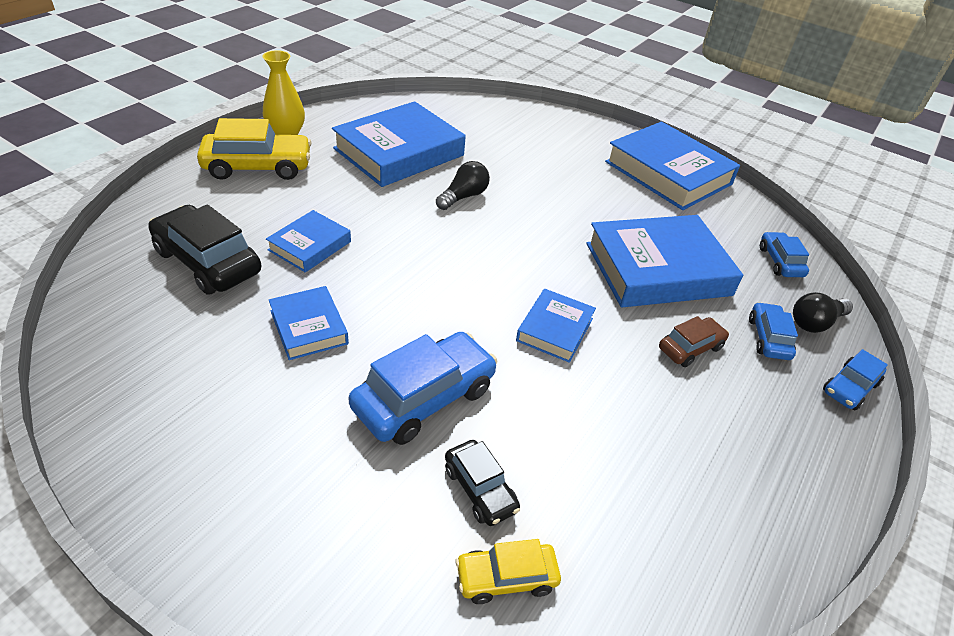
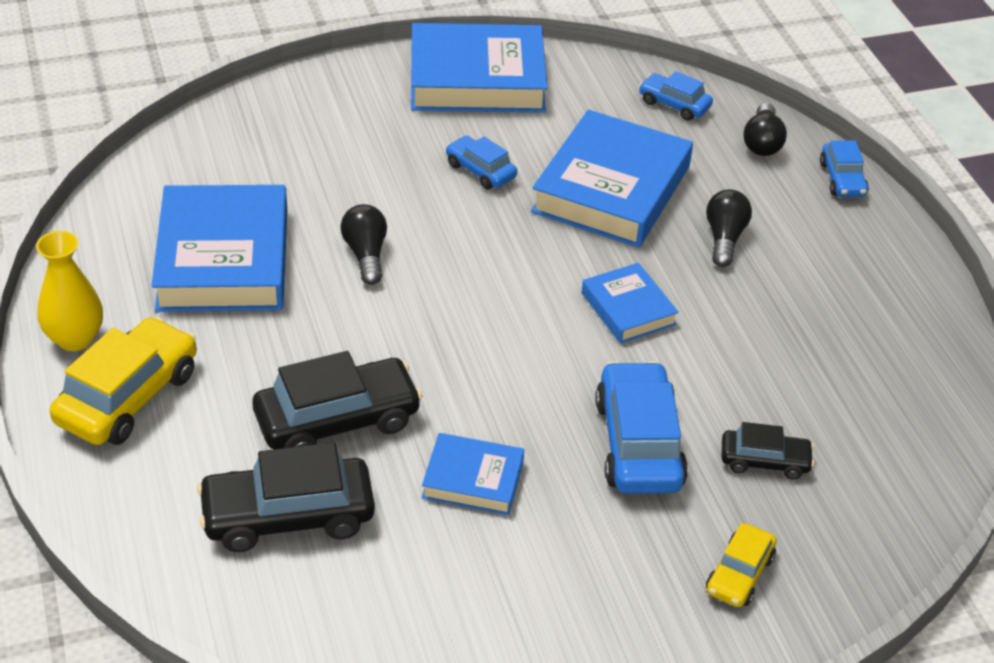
camera: 50 degrees left, 0 degrees up
(310, 246) = (337, 420): blue book -> black car
(506, 578) = (854, 491): yellow car -> yellow car (739, 574)
(690, 348) = (724, 238): brown car -> black light bulb
(768, 338) = (754, 183): blue car -> blue car (480, 171)

